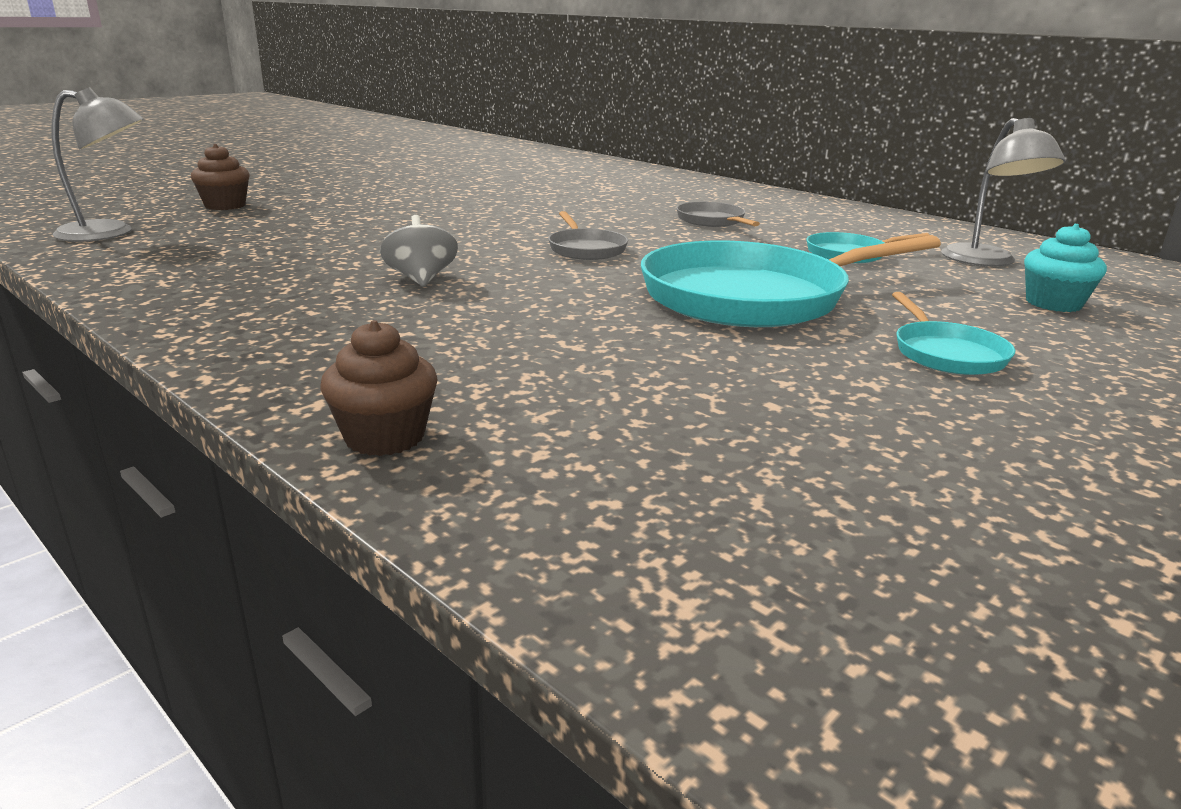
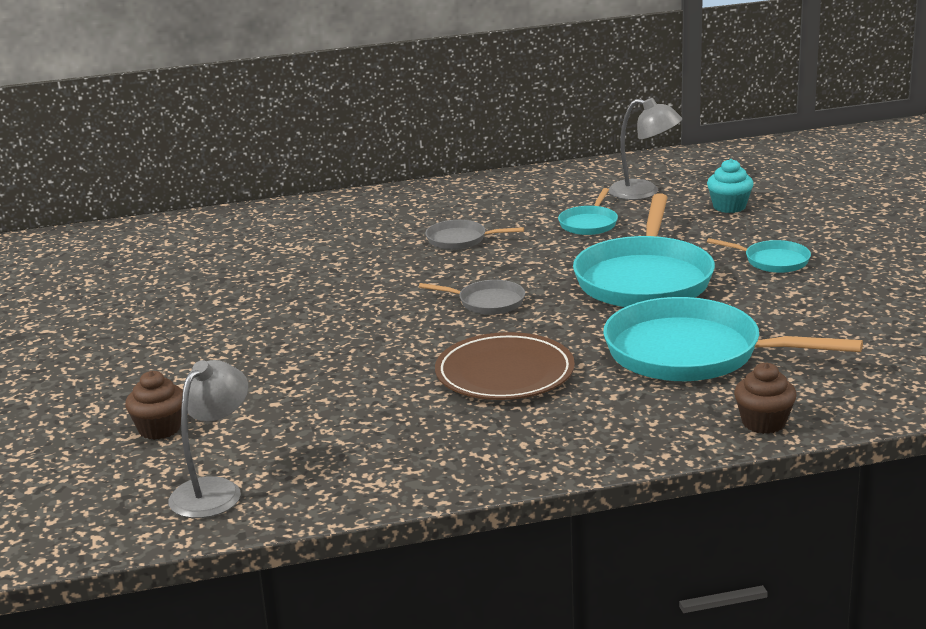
camera: 55 degrees left, 0 degrees up
(421, 279) = (504, 373): grey spinning top -> brown plate
(574, 353) = (691, 353): none -> turquoise pan

